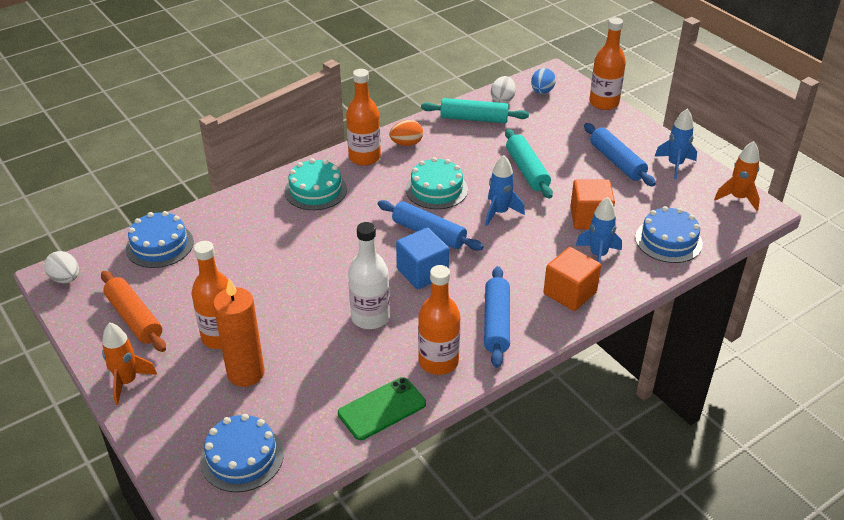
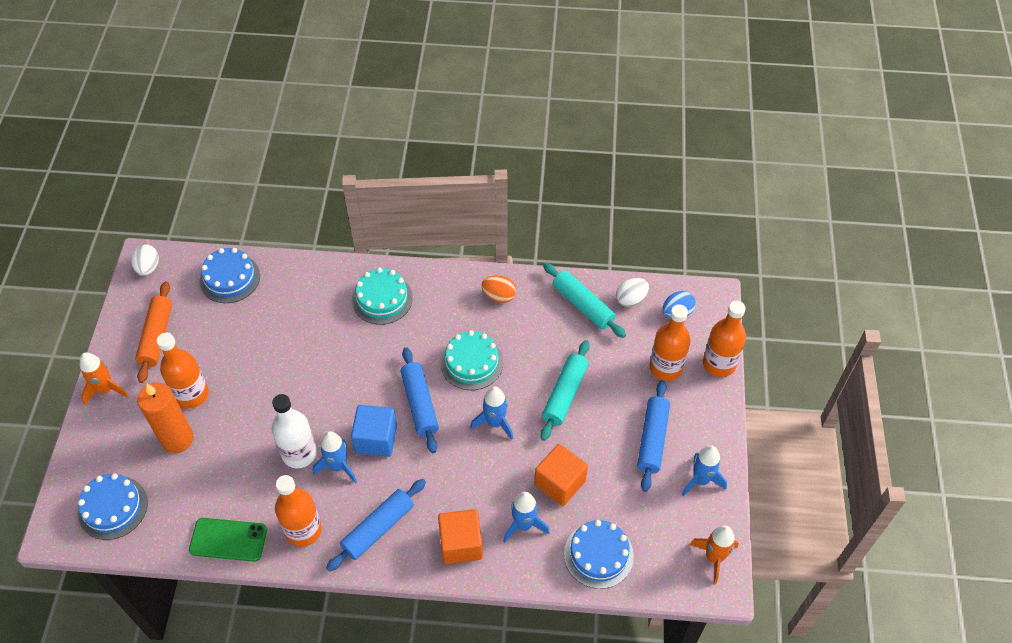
camera: 40 degrees right, 15 degrees up
(364, 157) = (452, 289): orange bottle -> orange bottle (666, 367)
(414, 306) = (338, 466): none -> blue rocket

